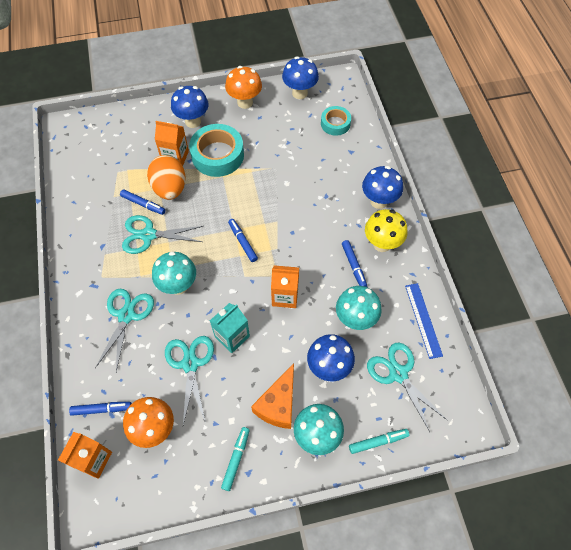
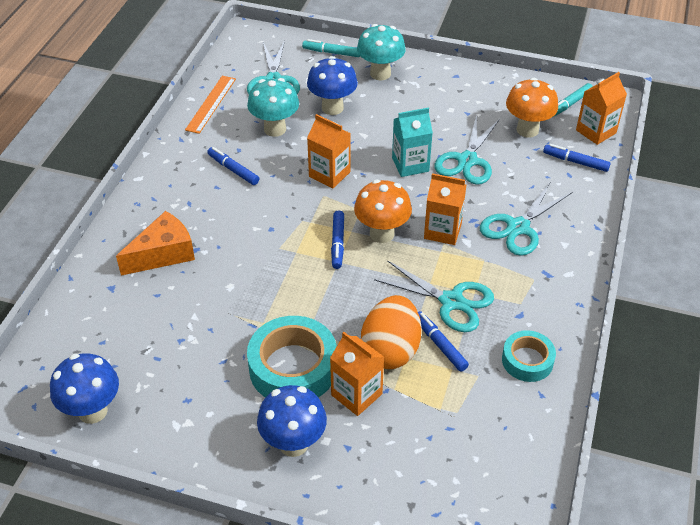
camera: 150 degrees left, 15 degrees down
(178, 286) = (442, 231): turquoise mushroom -> orange carton
(236, 459) = (462, 86): turquoise marker -> turquoise marker (569, 104)
(245, 102) = (188, 437): orange mushroom -> orange mushroom (382, 234)
(278, 404) = (399, 103): orange cheese -> orange cheese (163, 254)
(335, 124) = (92, 335): turquoise tape -> turquoise tape (527, 360)
(353, 266) = (233, 170): blue marker -> blue marker turned 60 degrees counterclockwise
(378, 201) = (141, 216): blue mushroom -> none
(382, 244) = (183, 175): yellow mushroom -> none
(423, 320) = (211, 104): blue ruler -> orange ruler

